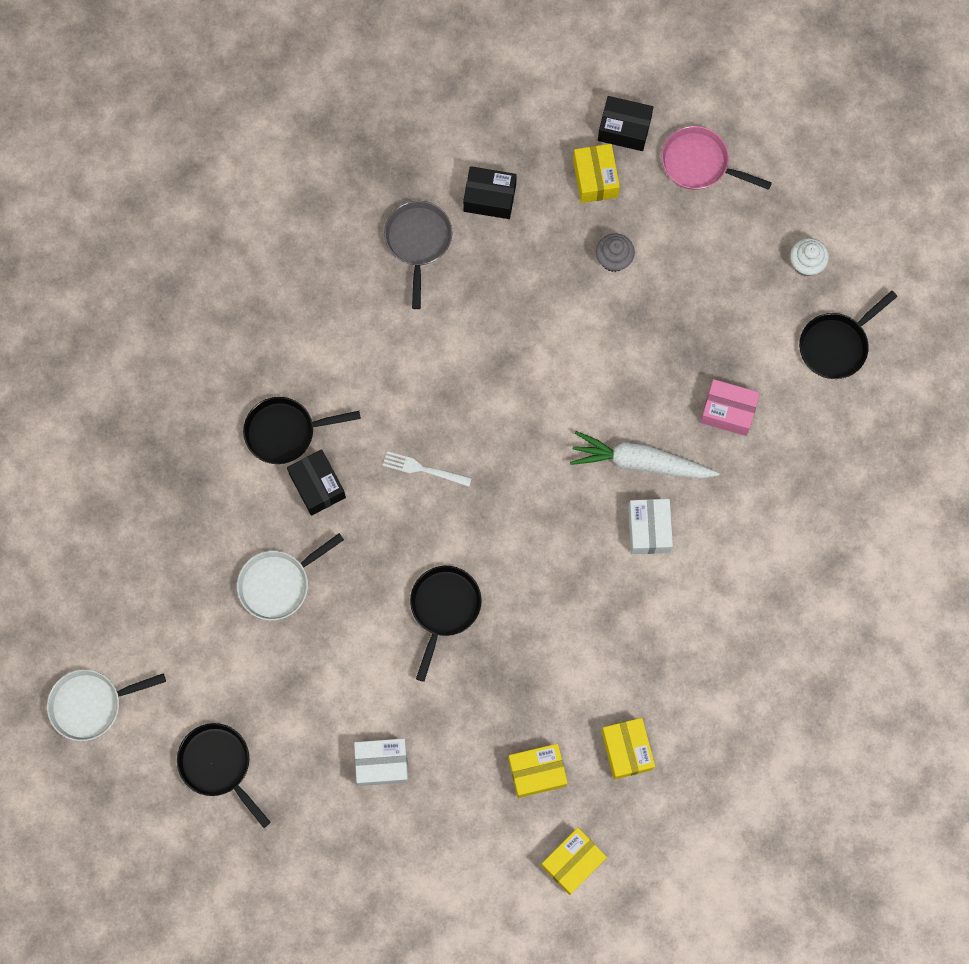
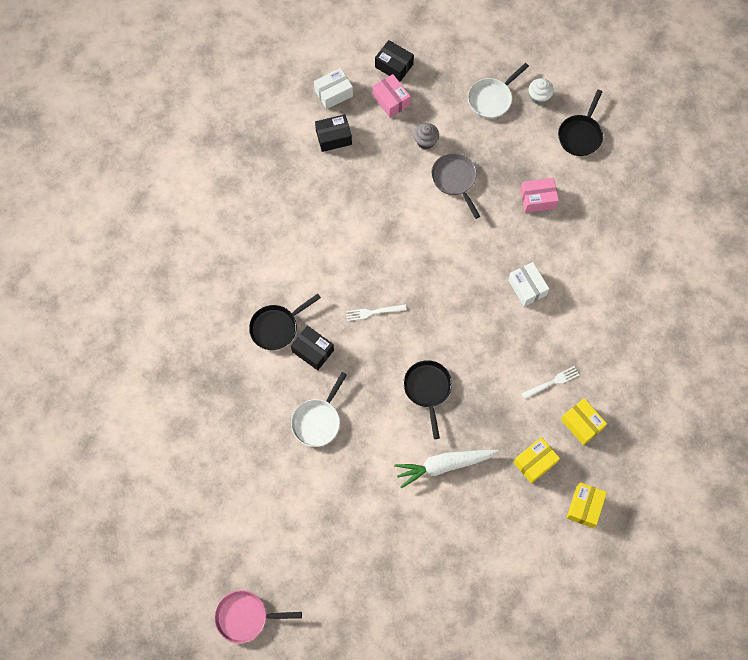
camera: 25 degrees left, 5 degrees down
(91, 704) = (234, 550): white pan -> white pan (491, 98)
(218, 765) = (335, 550): black pan -> none
(382, 764) = (437, 501): white box -> white box (333, 93)
(418, 242) = (303, 180): grey pan -> grey pan (455, 180)
(595, 178) = (391, 100): yellow box -> pink box
(616, 675) = (552, 382): none -> white fork
(624, 129) = (394, 66): black box -> black box turned 45 degrees clockwise
(640, 462) = (501, 251): white carrot -> white carrot (444, 465)
(699, 163) = (448, 67): pink pan -> pink pan (245, 617)

